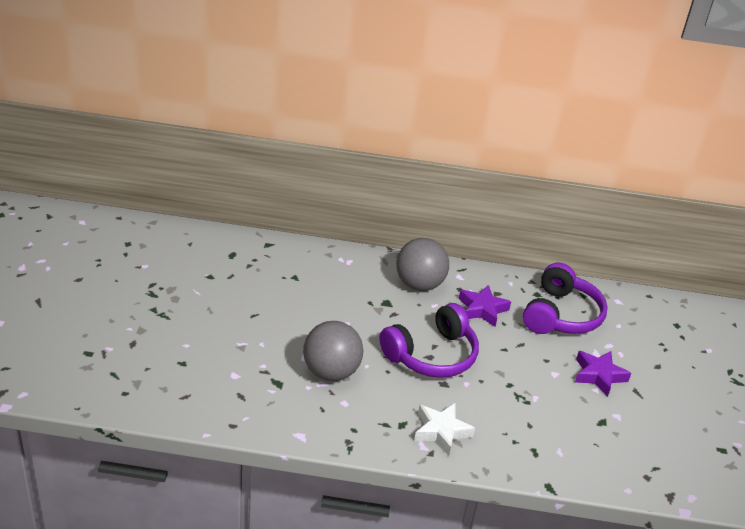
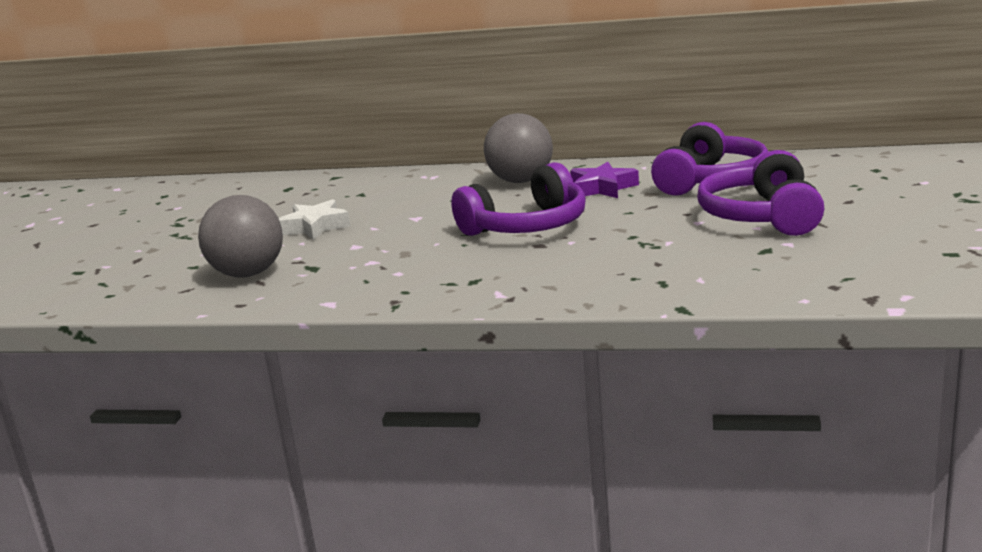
camera: 10 degrees right, 15 degrees down
(331, 372) = (386, 252): grey ball -> grey ball (248, 274)
(441, 431) = (528, 280): white star -> white star (315, 227)
(599, 375) = (762, 216): purple star -> purple headphones

